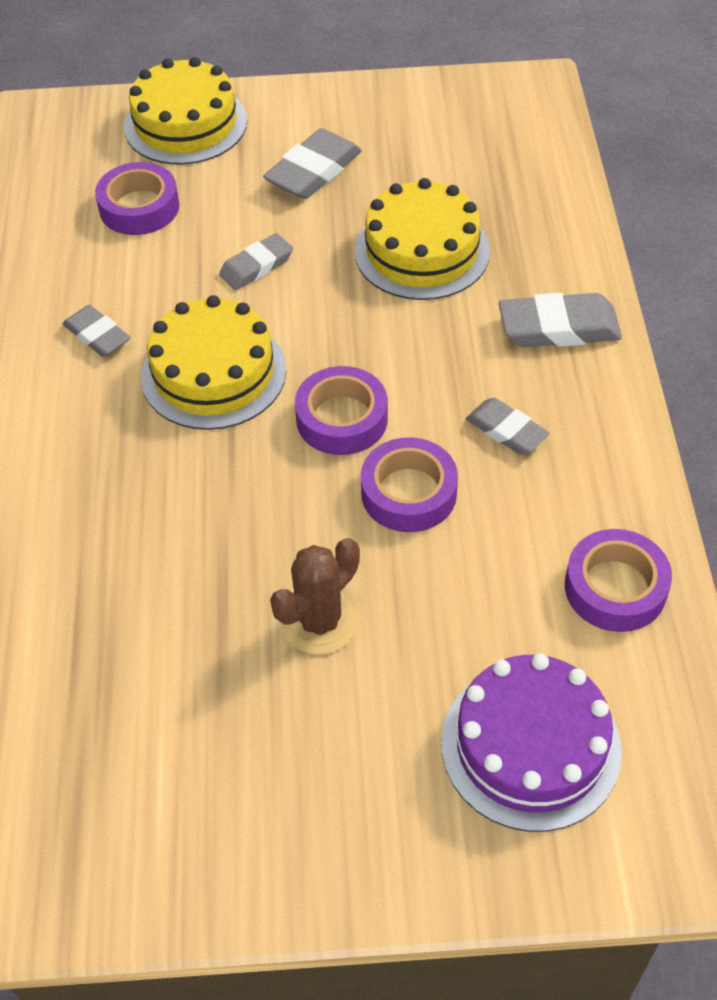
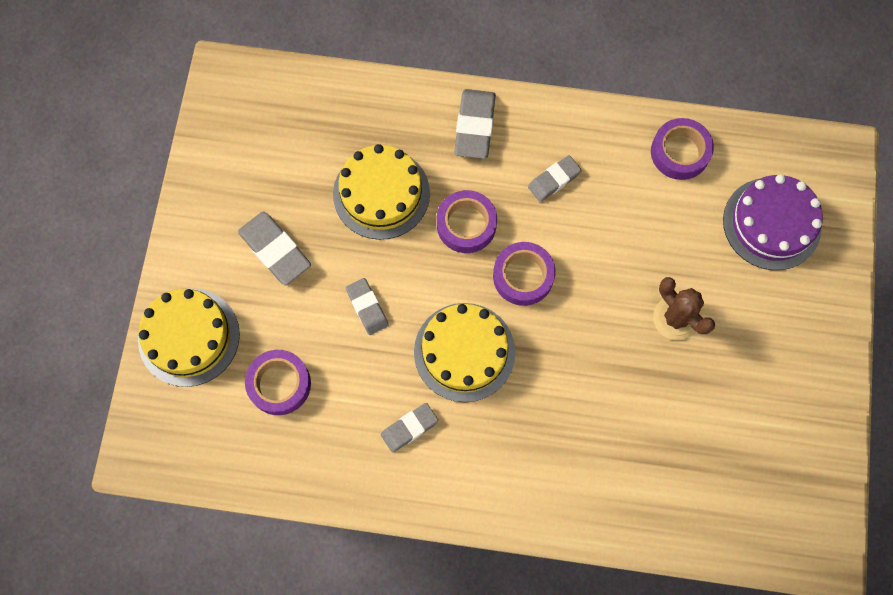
camera: 80 degrees left, 20 degrees up
(408, 493) = (591, 248): purple tape -> purple tape (466, 224)

